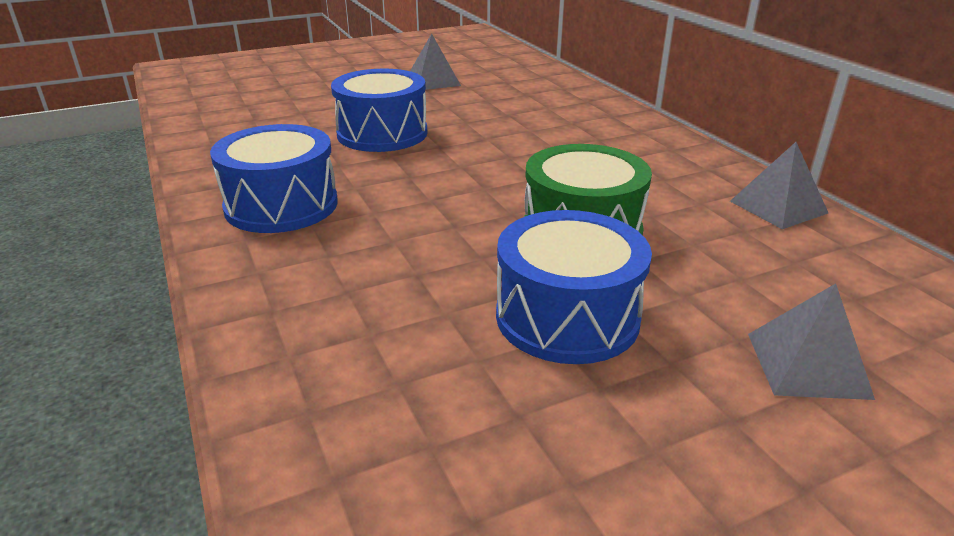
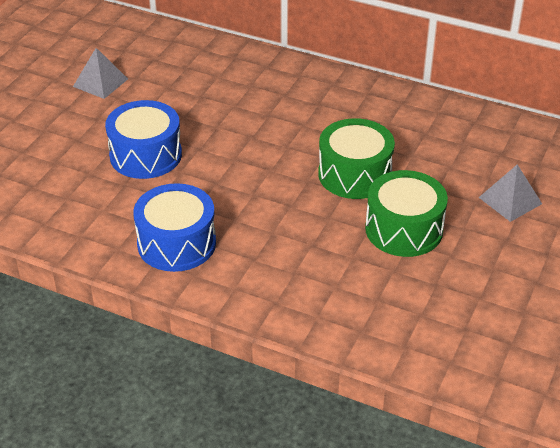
camera: 40 degrees left, 10 degrees up
(567, 317) = (404, 229): blue drum -> green drum
(778, 207) = (426, 108): grey pyramid -> none

